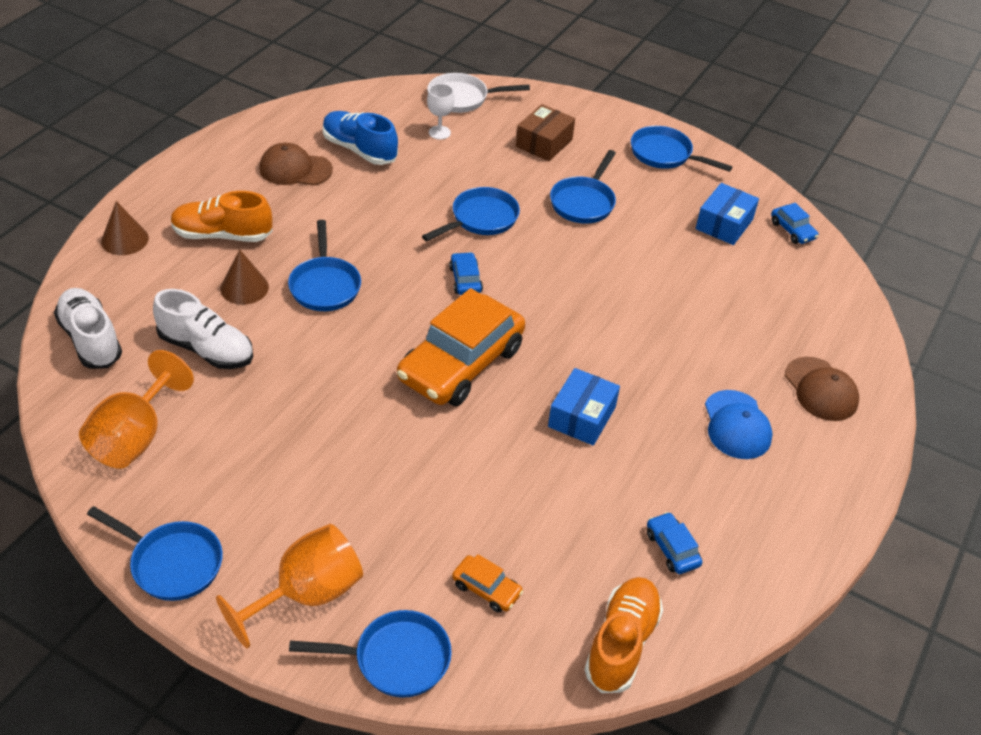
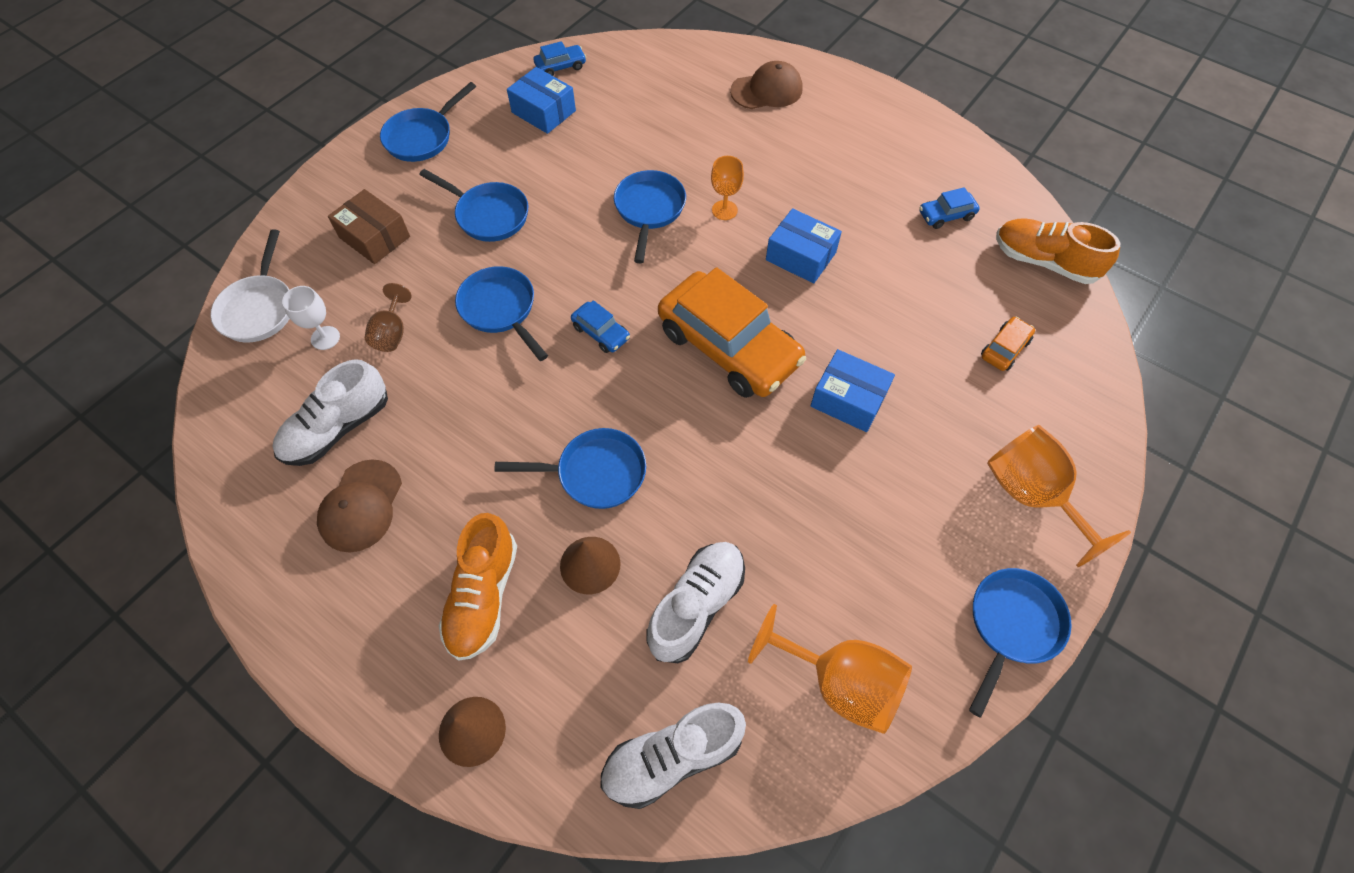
camera: 80 degrees left, 15 degrees up
(359, 150) = (337, 428): blue shoe -> white shoe
(395, 659) = (1088, 423): blue pan -> blue pan (649, 210)
(409, 451) = (848, 399): none -> blue box
(448, 164) = (392, 333): none -> brown goblet
(465, 280) = (601, 332): blue car -> blue car turned 135 degrees counterclockwise
(630, 357) = (724, 210): none -> orange goblet
(736, 425) = (808, 151): blue cap -> none

